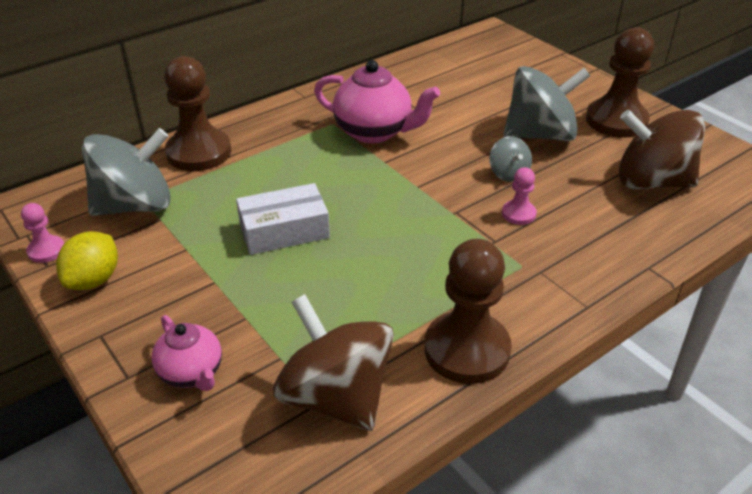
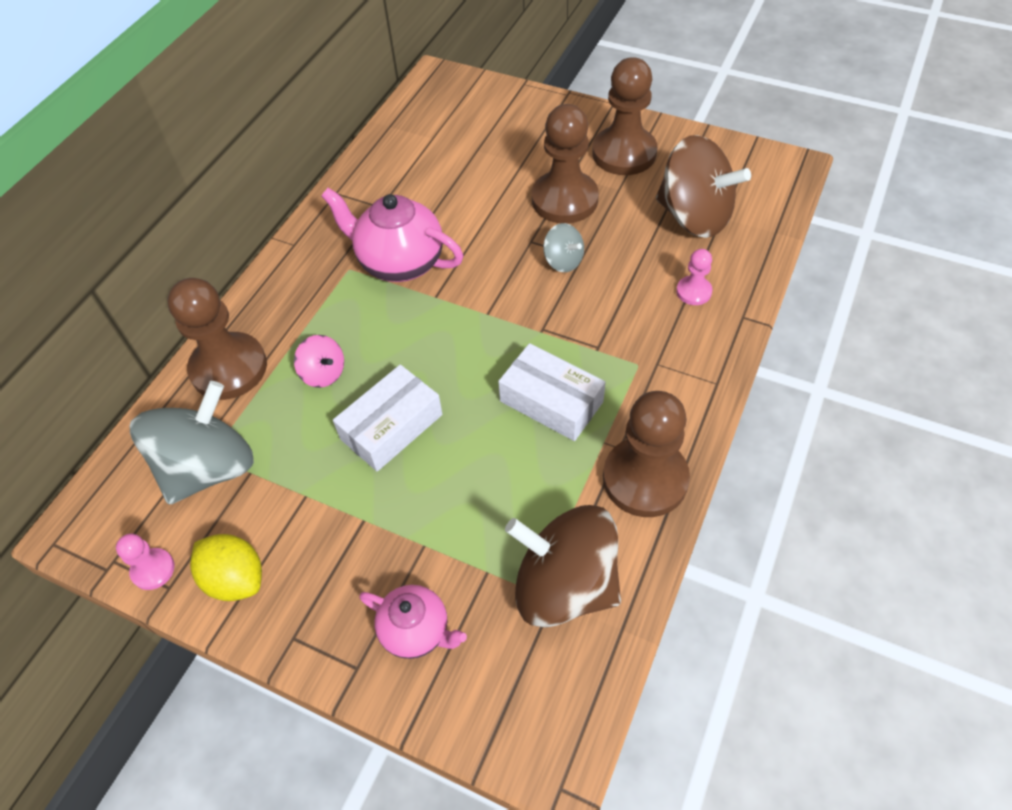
camera: 25 degrees left, 15 degrees up
(94, 280) = (235, 579): yellow lemon -> yellow lemon turned 45 degrees counterclockwise
(262, 179) = (323, 373): none -> pink spinning top
(374, 132) = (400, 262): pink teapot -> pink teapot turned 150 degrees counterclockwise
(425, 263) = (551, 401): none -> white box
(518, 214) = (600, 306): pink pawn -> pink pawn (693, 292)
(540, 135) = (564, 200): grey spinning top -> brown pawn
(651, 182) = (694, 217): brown spinning top -> brown spinning top turned 135 degrees counterclockwise

